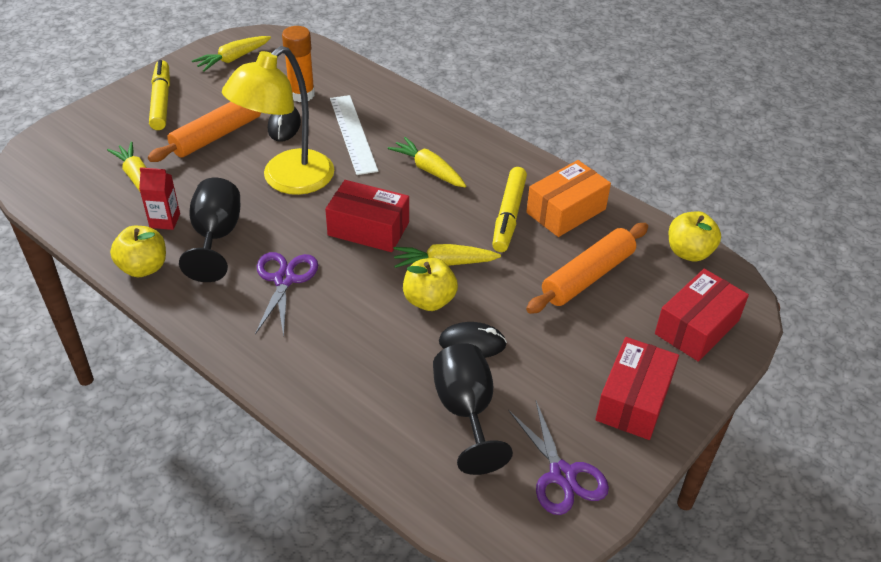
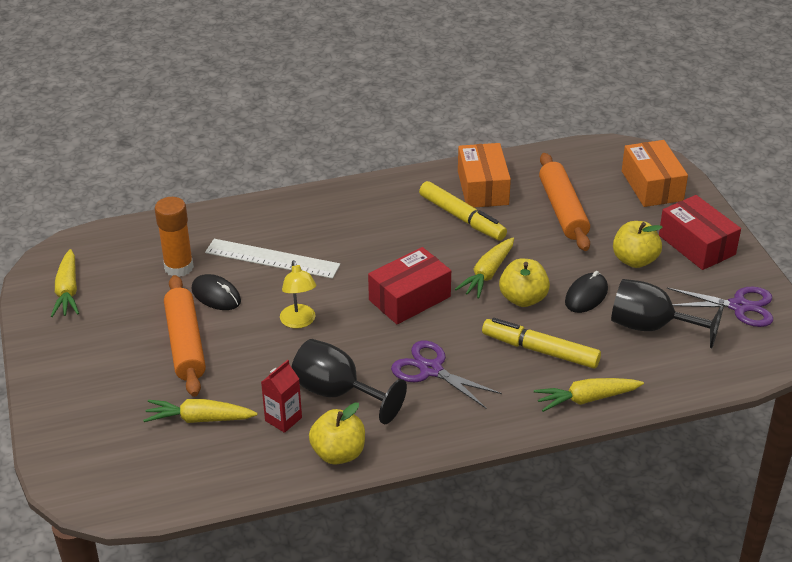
camera: 55 degrees left, 5 degrees down
(161, 101) = (86, 364): yellow marker -> yellow marker (540, 350)
(287, 180) = (299, 322): yellow lamp -> yellow lamp, size x0.48
(428, 170) = (365, 236): yellow carrot -> yellow carrot (586, 399)
(689, 252) = (577, 153): yellow apple -> yellow apple (634, 260)
(697, 327) = (652, 186): red box -> orange box

